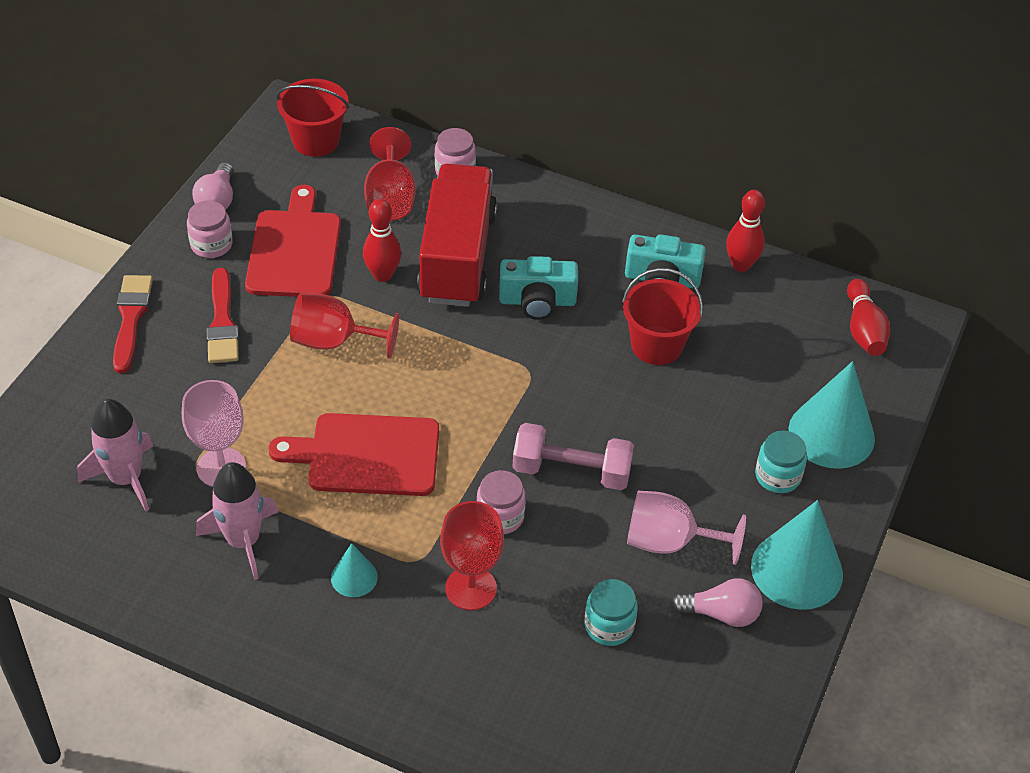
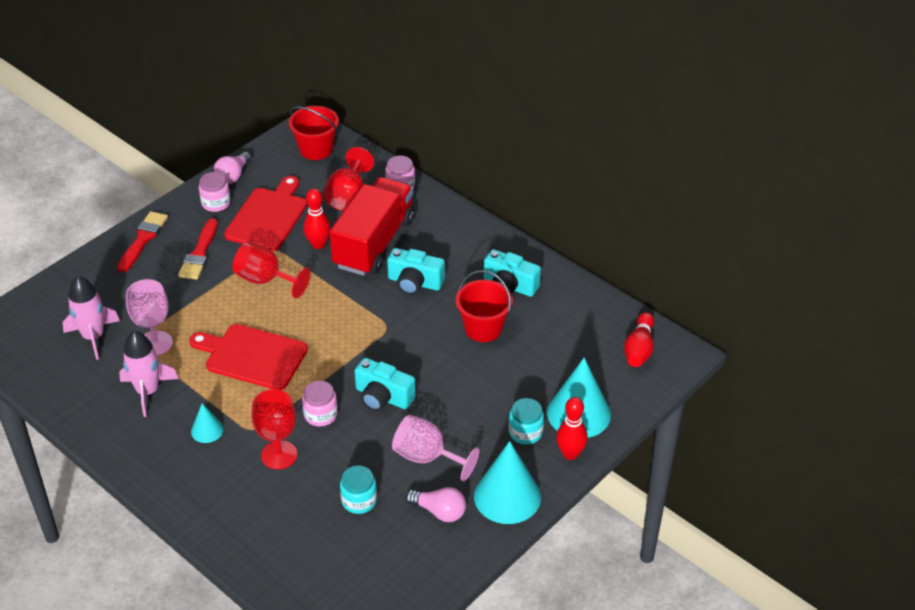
camera: 20 degrees right, 5 degrees down
(571, 471) = (383, 397): pink dumbbell -> turquoise camera
(741, 265) = (571, 287): red bowling pin -> red bowling pin (570, 454)

